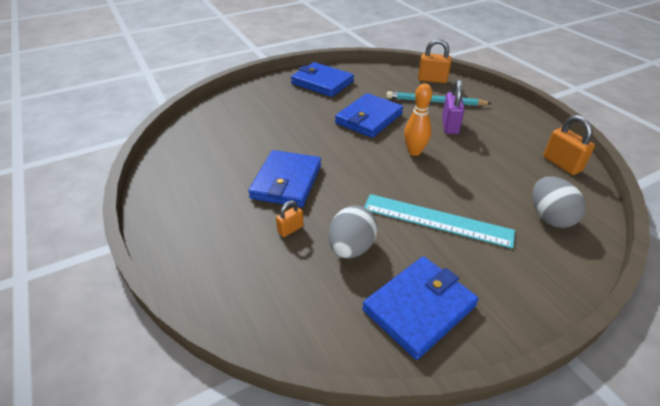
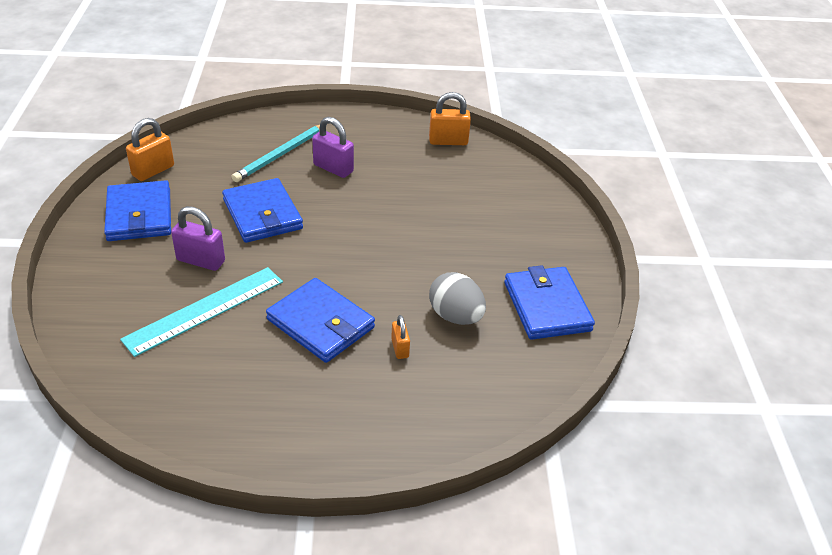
camera: 65 degrees left, 0 degrees up
(304, 115) = (201, 261): none -> purple padlock
(322, 82) = (139, 215): blue wallet -> blue wallet turned 75 degrees counterclockwise
(414, 152) = (353, 212): orange bowling pin -> none
(432, 80) = (235, 133): orange padlock -> orange padlock (153, 171)
(436, 220) = (460, 248): turquoise ruler -> turquoise ruler (205, 310)
(549, 217) = (503, 186): grey egg -> none

